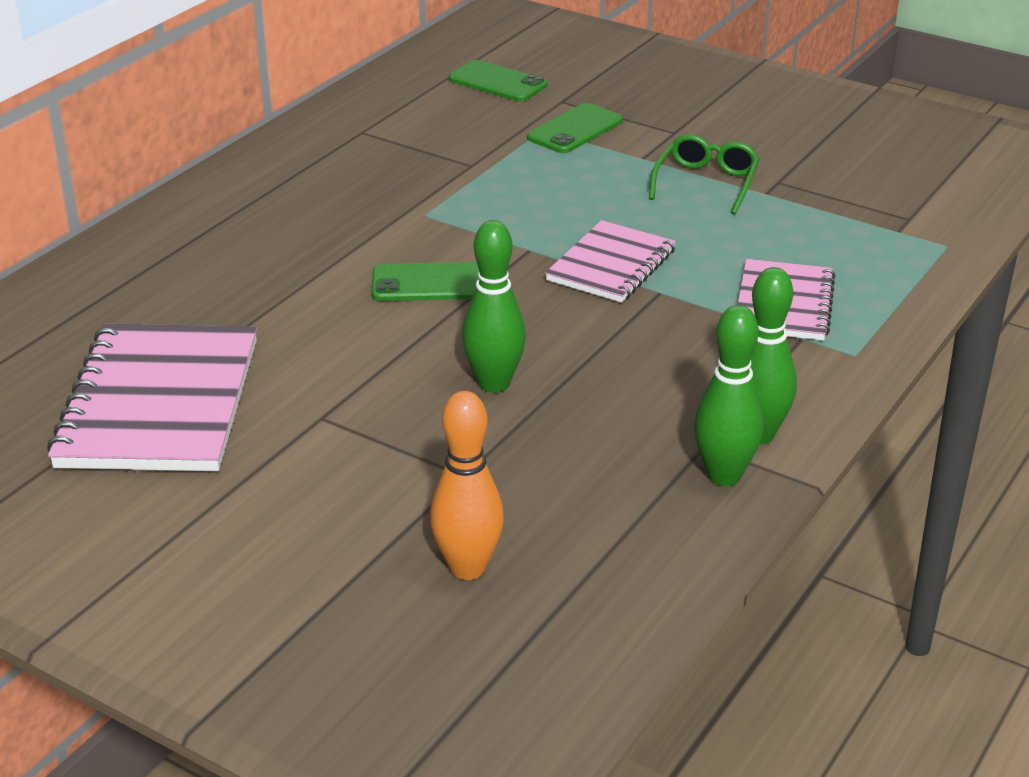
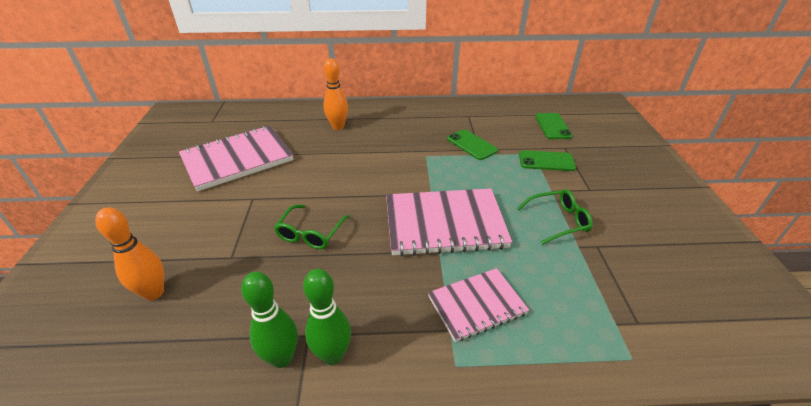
camera: 55 degrees right, 5 degrees up
(202, 262) = (338, 127): none -> orange bowling pin
(429, 283) = (374, 180): green phone -> green phone (471, 145)
(494, 383) = (311, 233): green bowling pin -> green glasses
(611, 265) = (444, 224): pink notebook -> pink notebook, size x1.67

